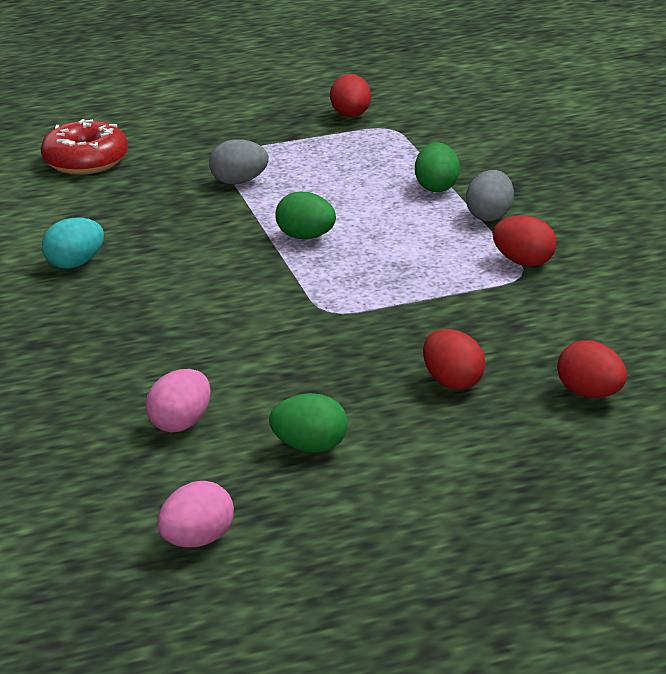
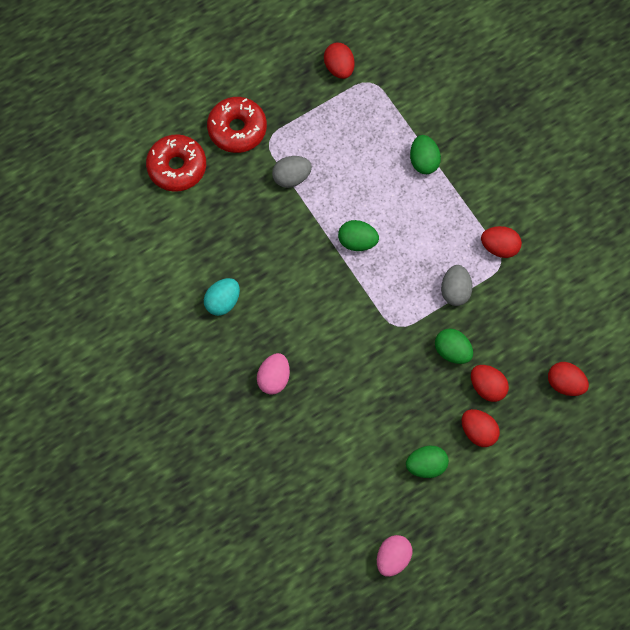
camera: 15 degrees left, 40 degrees up
(181, 423) = (349, 458): pink egg -> pink egg (274, 378)
(186, 143) = (237, 129): none -> red donut
(408, 342) = (452, 351): none -> green egg
(418, 423) = (478, 432): none -> red egg
(489, 216) = (466, 193): grey egg -> grey egg (455, 291)

